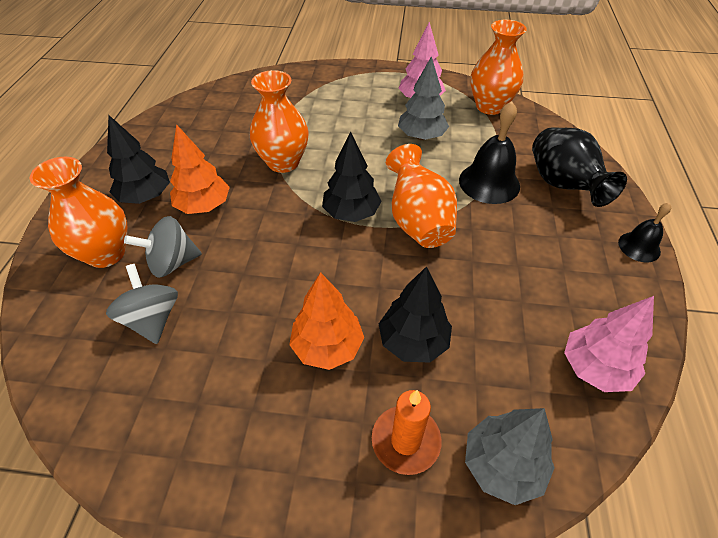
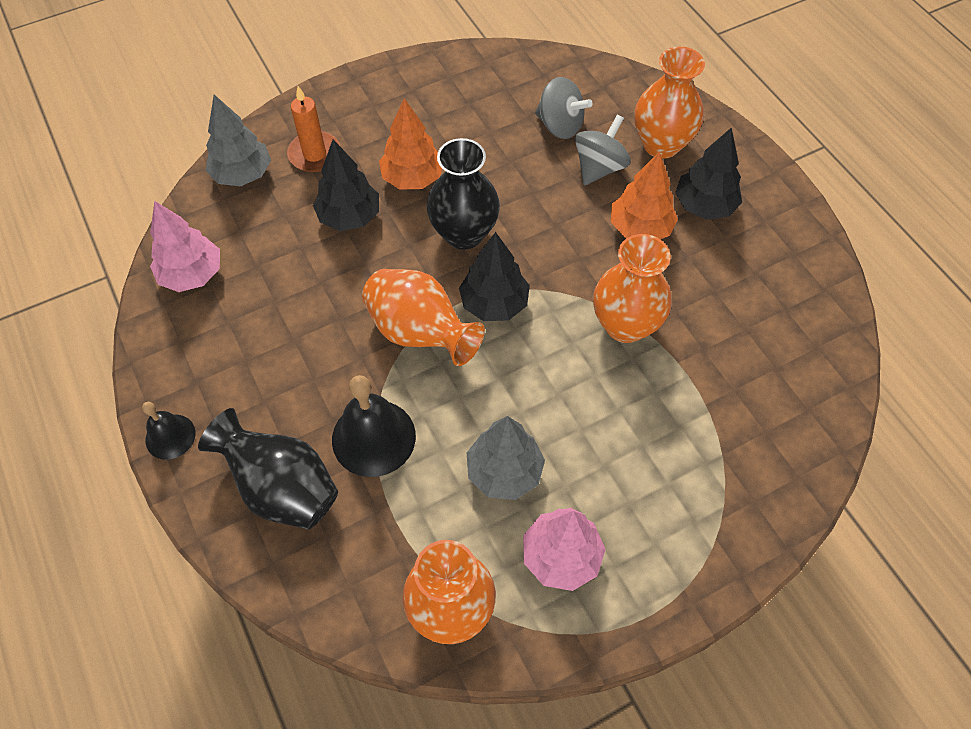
camera: 145 degrees right, 10 degrees up
(328, 271) = (464, 233): none -> black vase

